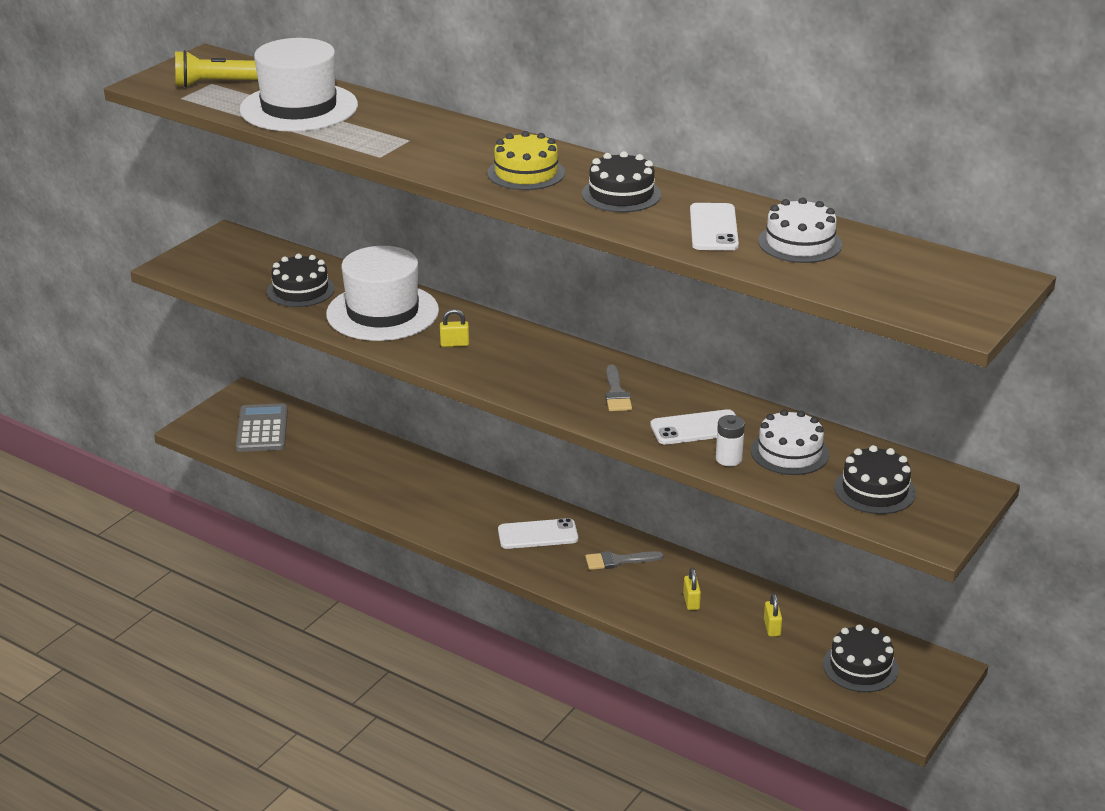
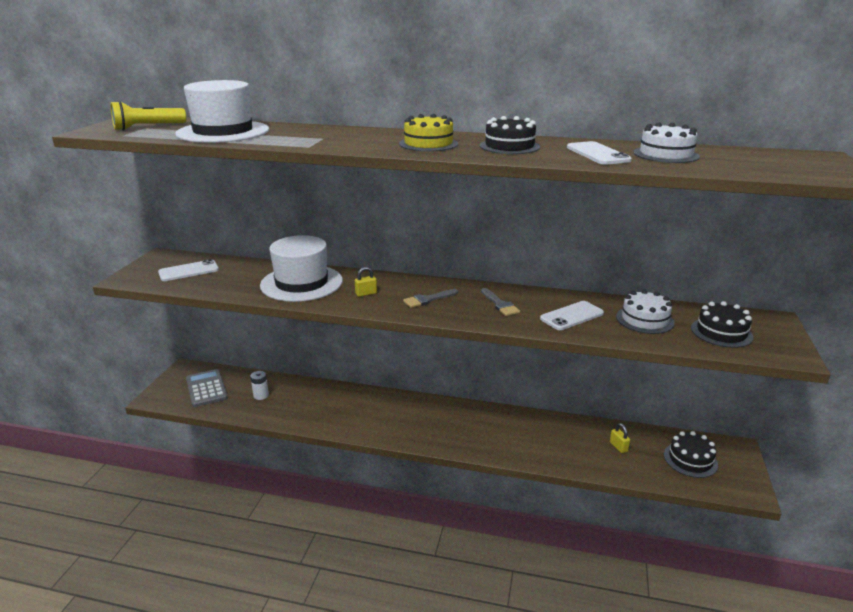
camera: 20 degrees left, 5 degrees down
(301, 290) = (233, 279): black cake -> none
(537, 534) = (431, 419): white phone -> white phone (188, 271)
(618, 561) = (493, 425): grey brush -> grey brush (428, 299)
(691, 602) = (557, 441): yellow padlock -> none
(728, 459) = (612, 331): white battery -> white battery (261, 395)

